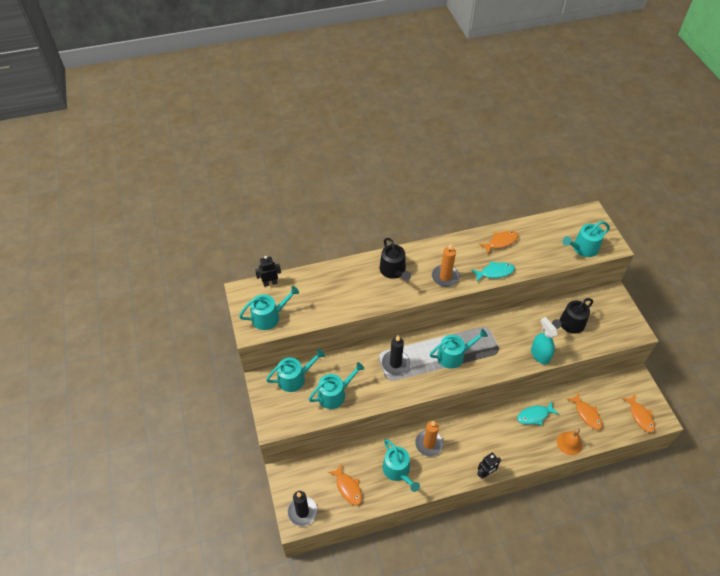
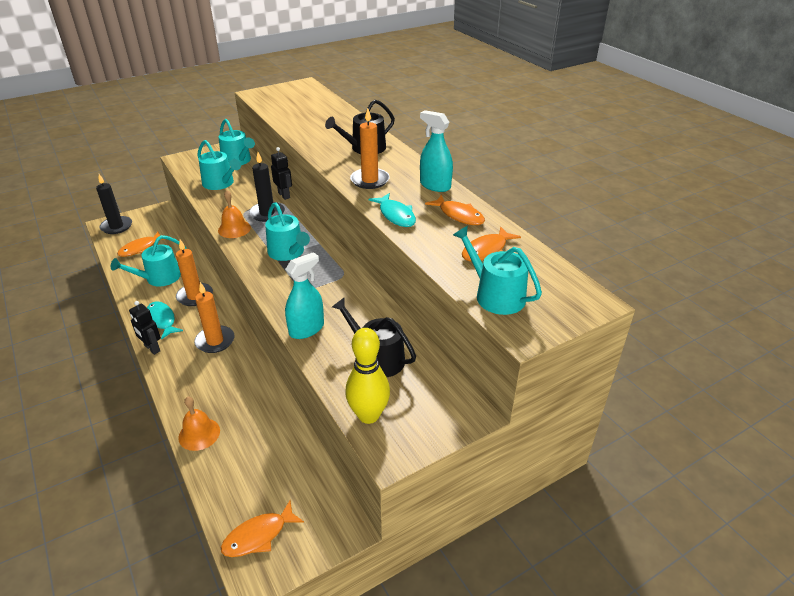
camera: 75 degrees right, 15 degrees down
(269, 316) = (275, 98): turquoise watering can -> none
(270, 283) = (319, 93): black robot -> black robot (284, 195)
(413, 387) = (234, 229): none -> orange bell
(461, 244) = (435, 185): none -> turquoise spray bottle
(484, 431) = (215, 341): none -> orange candle
(535, 415) = (245, 389): turquoise fish -> turquoise fish (162, 320)
(586, 414) = (254, 453): orange fish -> orange fish (486, 250)
(612, 336) = (368, 415): none -> yellow bowling pin

